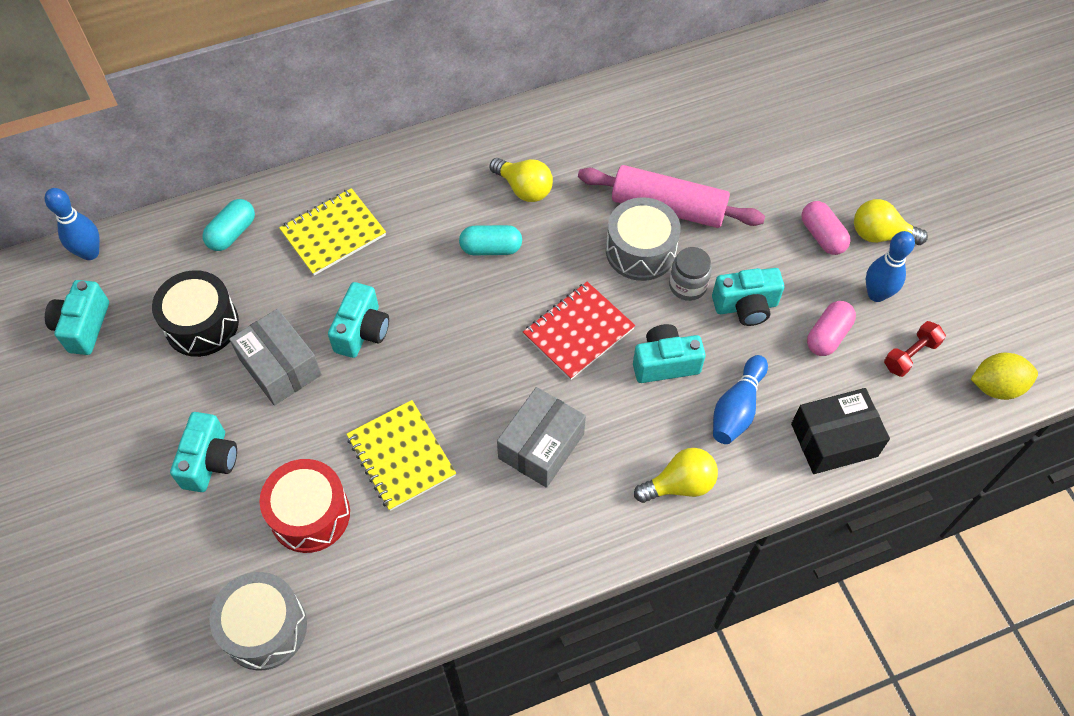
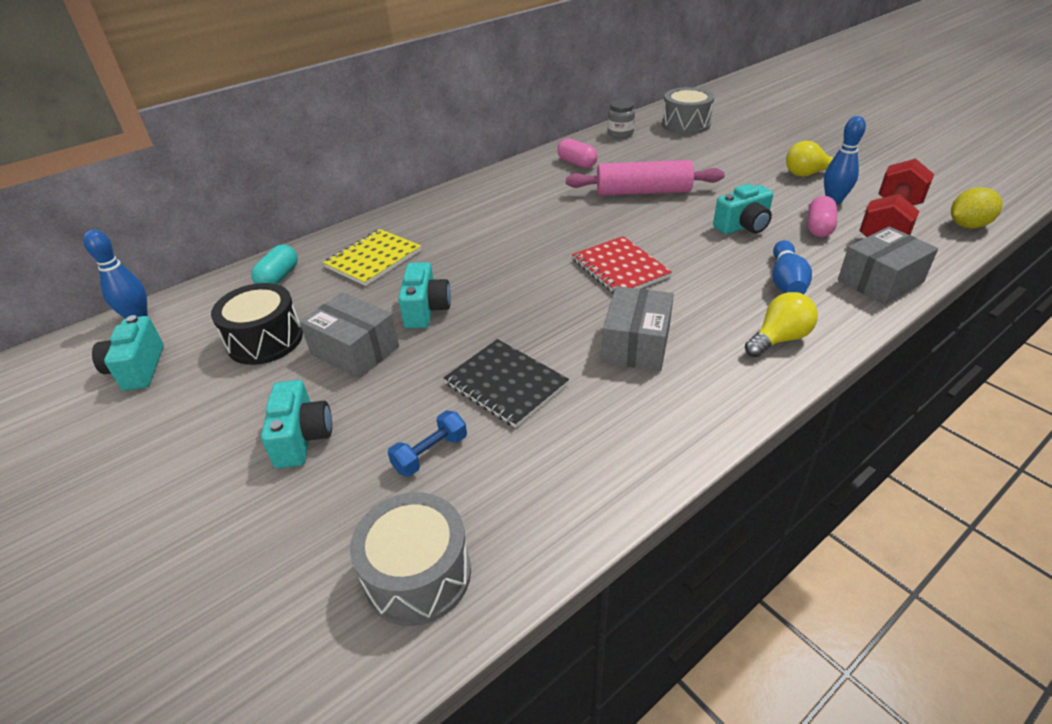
camera: 15 degrees left, 20 degrees down
(310, 514) = (430, 453): red drum -> blue dumbbell
(401, 456) = (506, 384): yellow notebook -> black notebook
(491, 248) = (516, 239): turquoise capsule -> none
(524, 188) = (524, 205): yellow light bulb -> none
(578, 332) = (620, 268): red notebook -> red notebook turned 60 degrees counterclockwise
(640, 251) = (638, 216): grey drum -> grey drum (685, 124)
(665, 363) = (705, 270): turquoise camera -> none
(687, 285) = (689, 225): grey jar -> grey jar (620, 133)
(822, 236) = (767, 182): pink capsule -> pink capsule (577, 163)
(834, 440) = (880, 281): black box -> grey box
(910, 355) = (889, 224): red dumbbell -> red dumbbell, size x2.06

